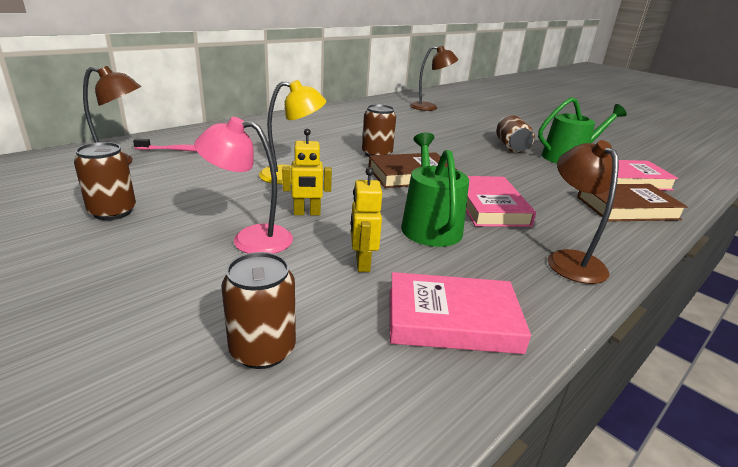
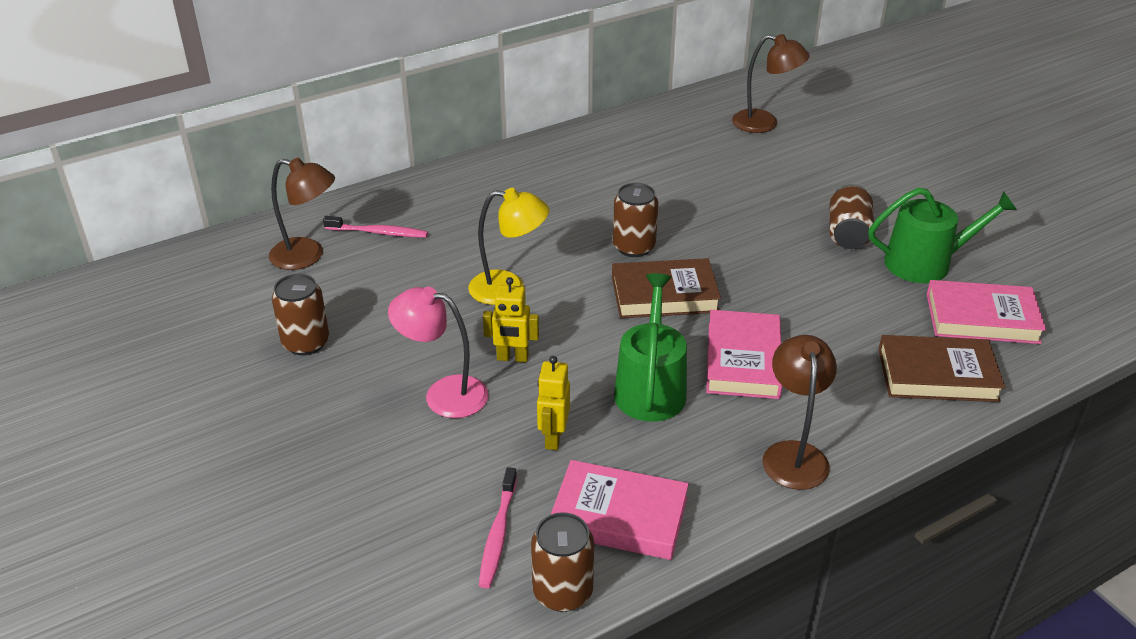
camera: 15 degrees right, 10 degrees up
(262, 350) = (436, 526): brown can -> brown can (562, 592)
(335, 349) = (498, 533): none -> pink toothbrush

